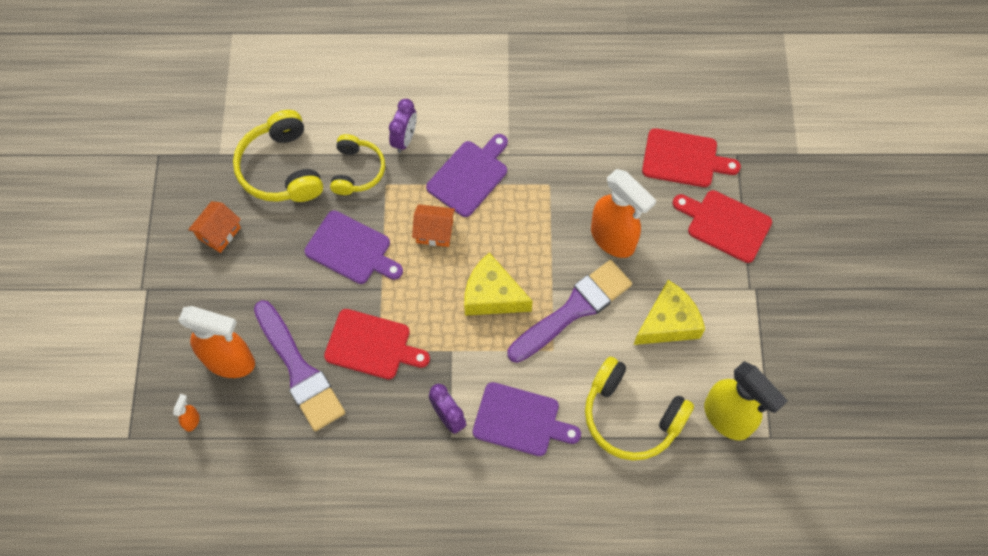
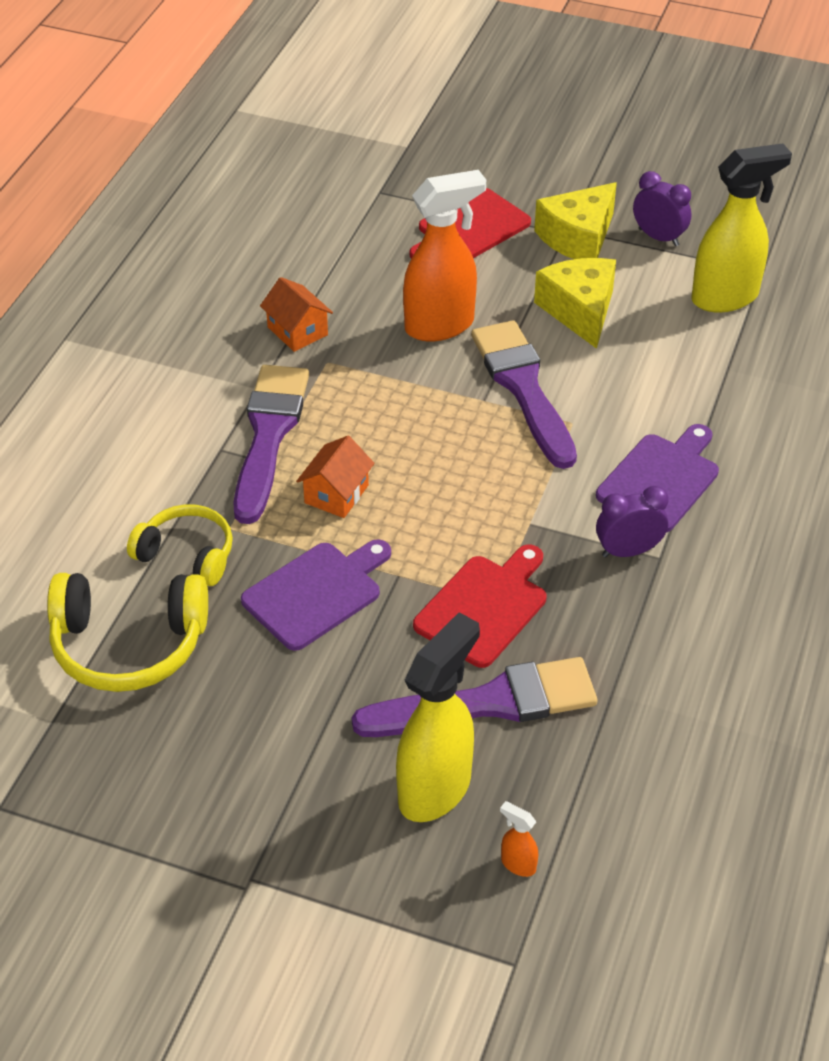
camera: 70 degrees left, 20 degrees down
(219, 233) = (198, 753): orange house -> orange house (297, 331)
(230, 361) = (435, 788): orange spray bottle -> yellow spray bottle
(404, 139) = (166, 488): purple clock -> purple clock (658, 237)
(469, 176) = (269, 435): purple cutting board -> purple brush
(492, 295) = (465, 460): yellow cheese -> yellow cheese (578, 238)
(631, 417) = (693, 377): yellow headphones -> none
(684, 159) = (360, 235): red cutting board -> none

